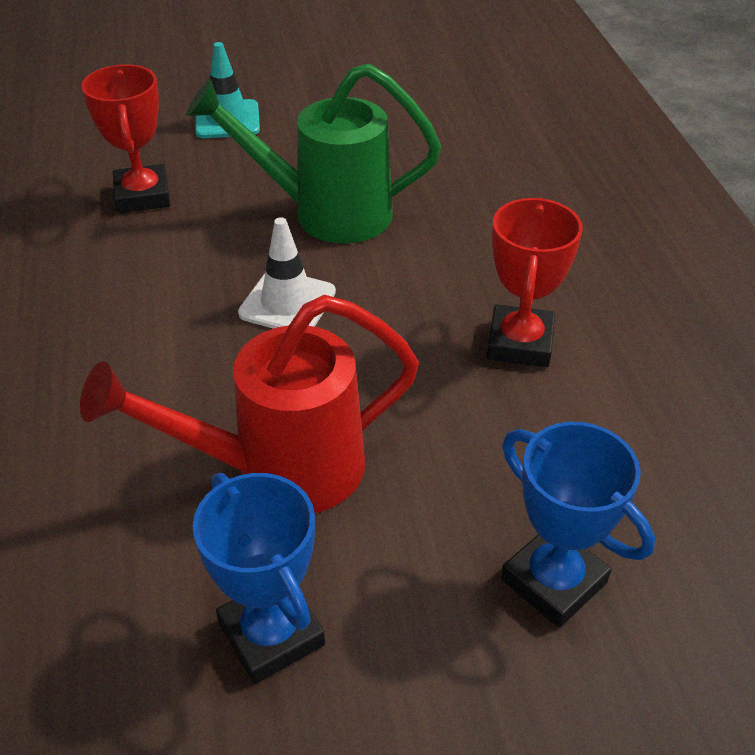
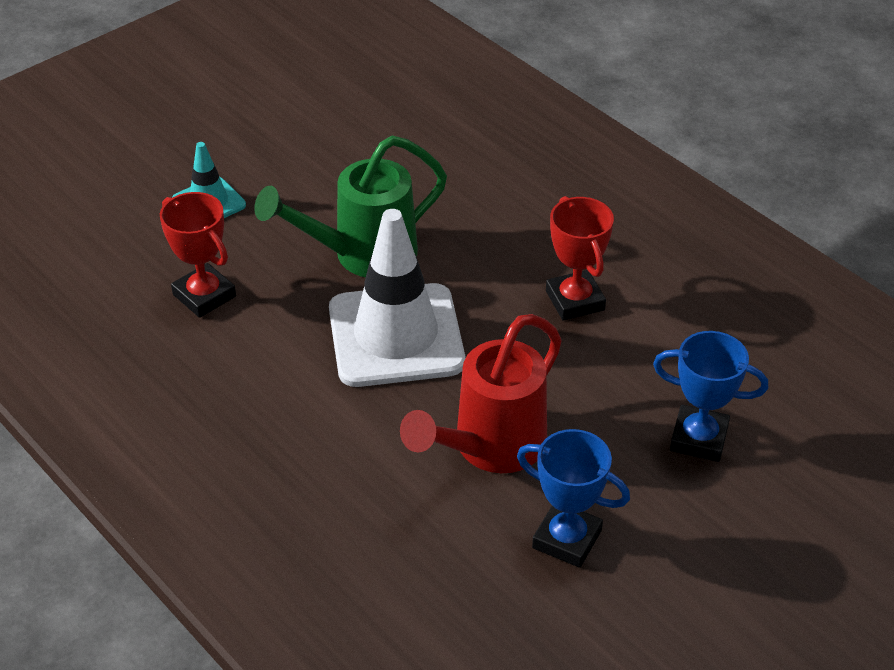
camera: 30 degrees left, 0 degrees up
(287, 303) = (396, 336): white traffic cone -> white traffic cone, size x1.98

